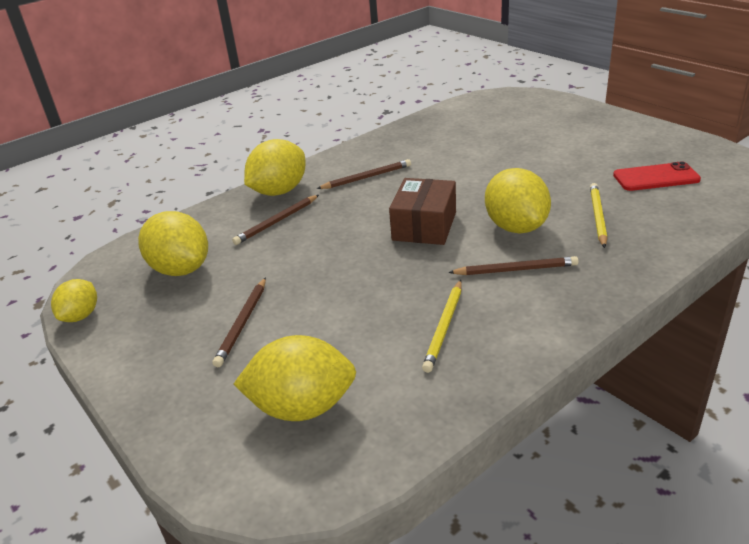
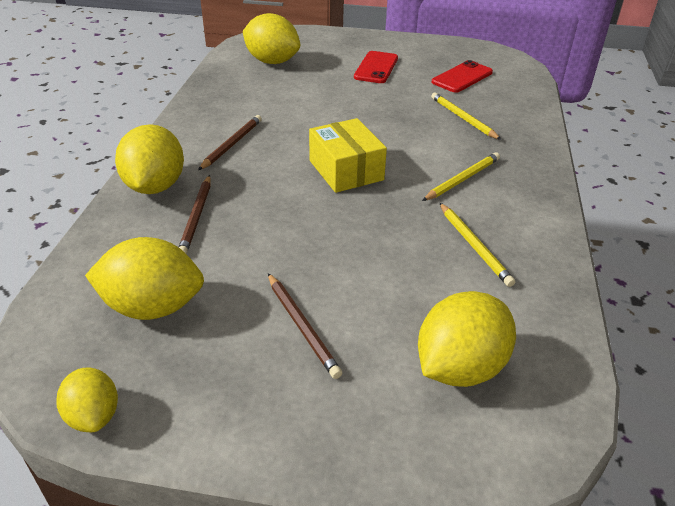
camera: 45 degrees left, 5 degrees up
(424, 226) = (346, 170): brown box -> yellow box
(515, 270) = (462, 179): brown pencil -> yellow pencil
(516, 227) = (418, 146): yellow lemon -> yellow lemon (272, 61)
(575, 146) = (376, 68): none -> red phone

